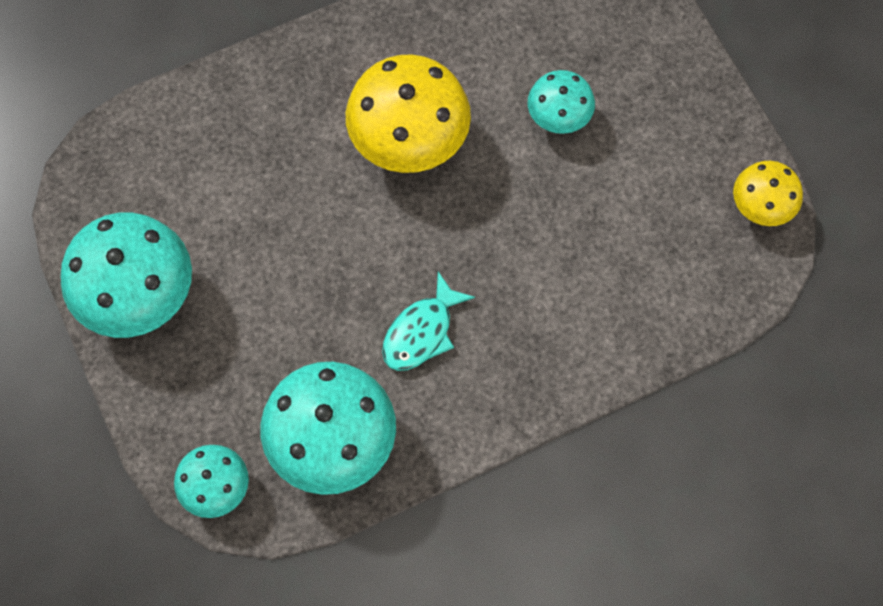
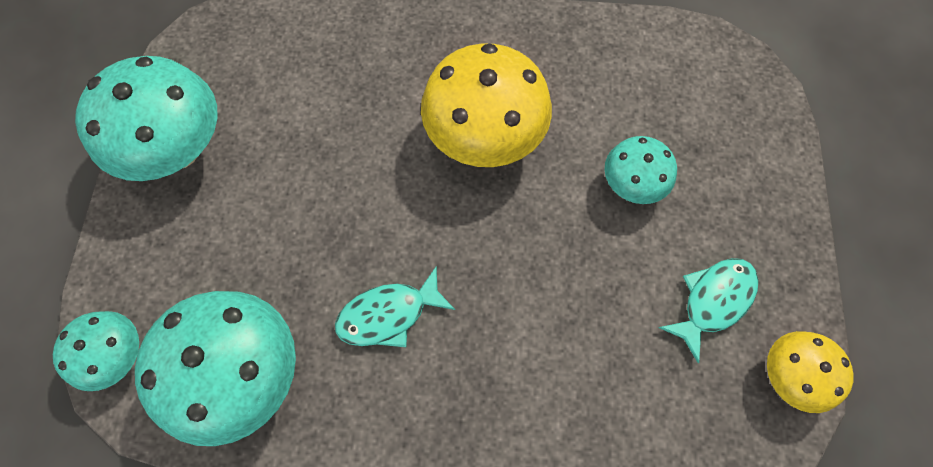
camera: 30 degrees right, 0 degrees up
(675, 180) = (713, 301): none -> turquoise fish

